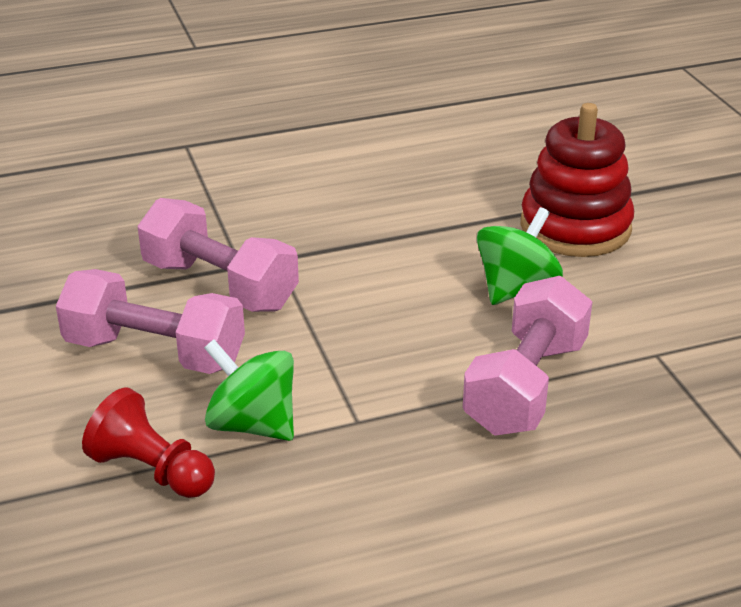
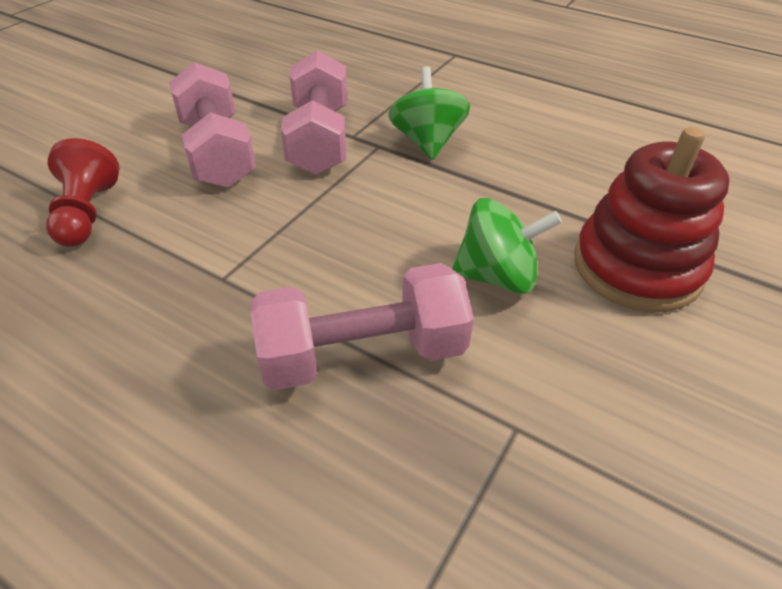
camera: 50 degrees right, 10 degrees up
(252, 424) = (173, 230): green spinning top -> green spinning top (427, 142)

